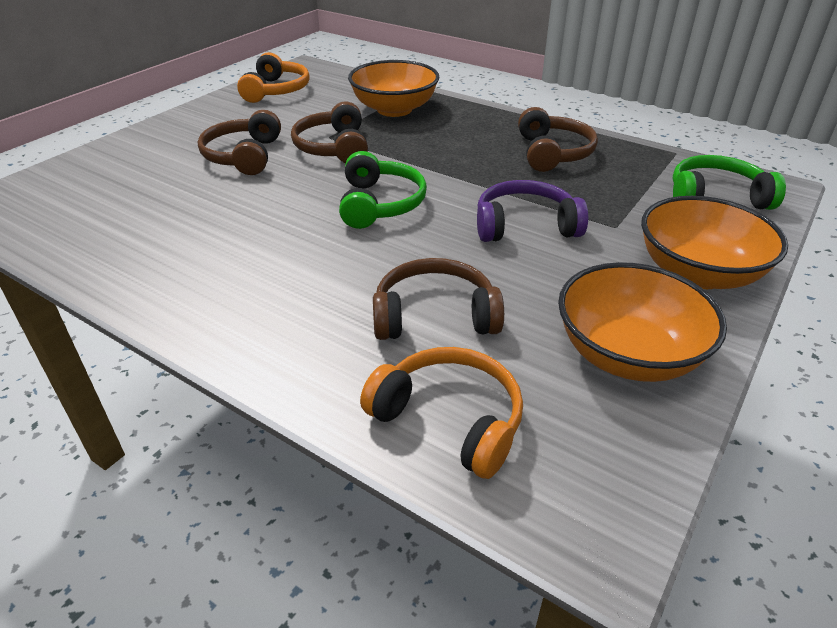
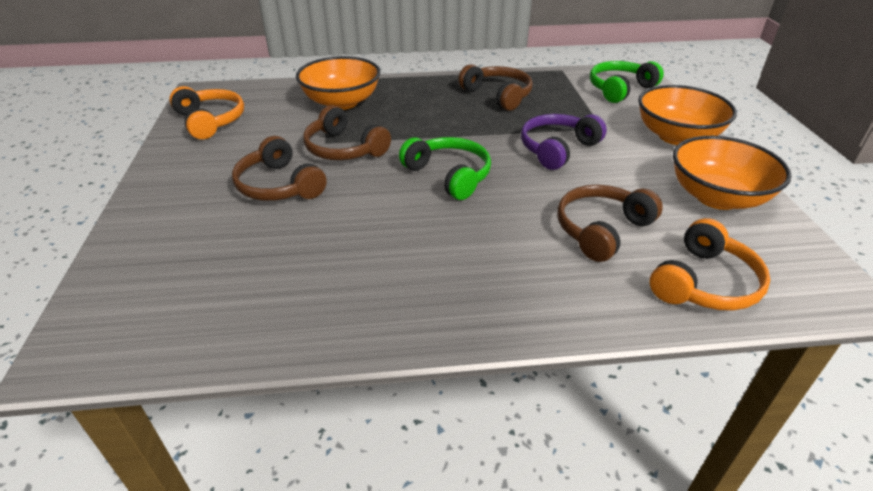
camera: 40 degrees left, 0 degrees up
(450, 419) = (704, 283): orange headphones -> orange headphones turned 135 degrees clockwise

